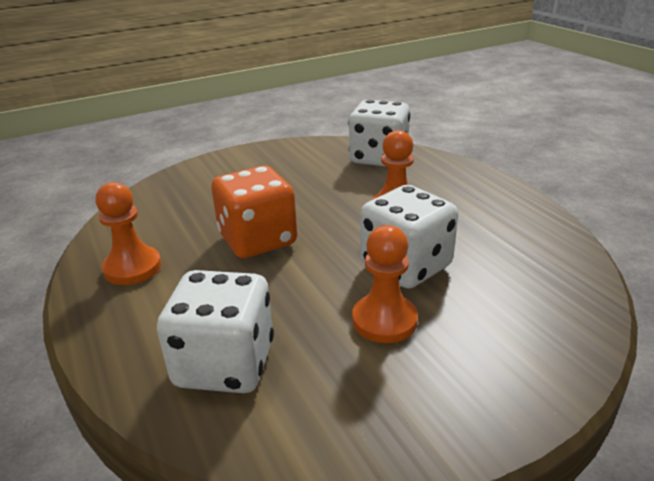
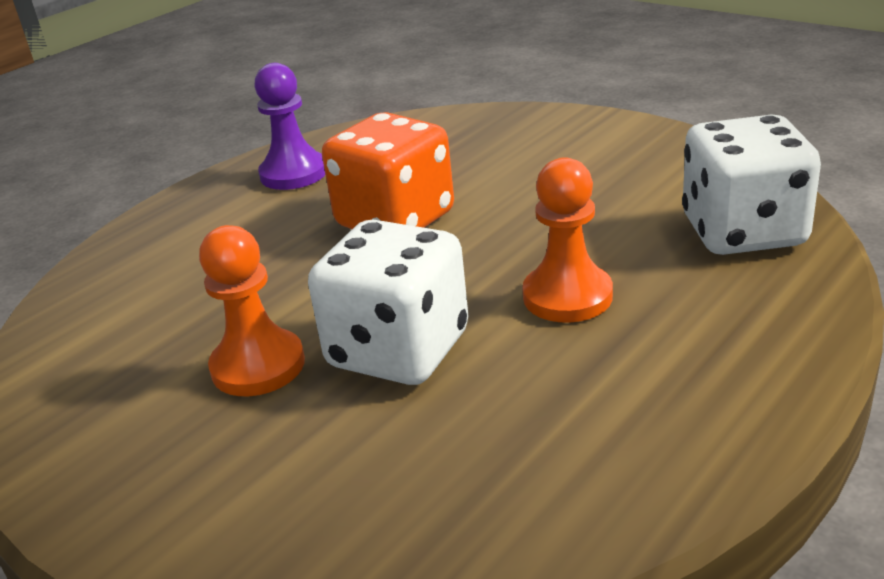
camera: 70 degrees right, 0 degrees up
(132, 268) = (294, 173): orange pawn -> purple pawn
(225, 364) = (148, 285): white dice -> none

